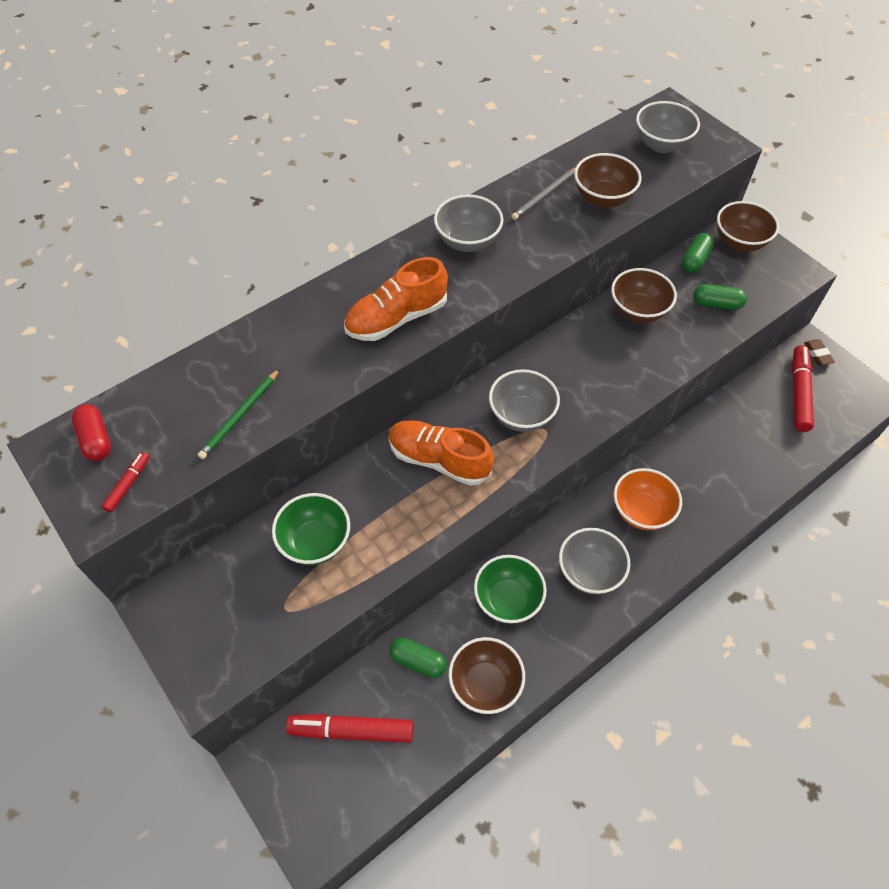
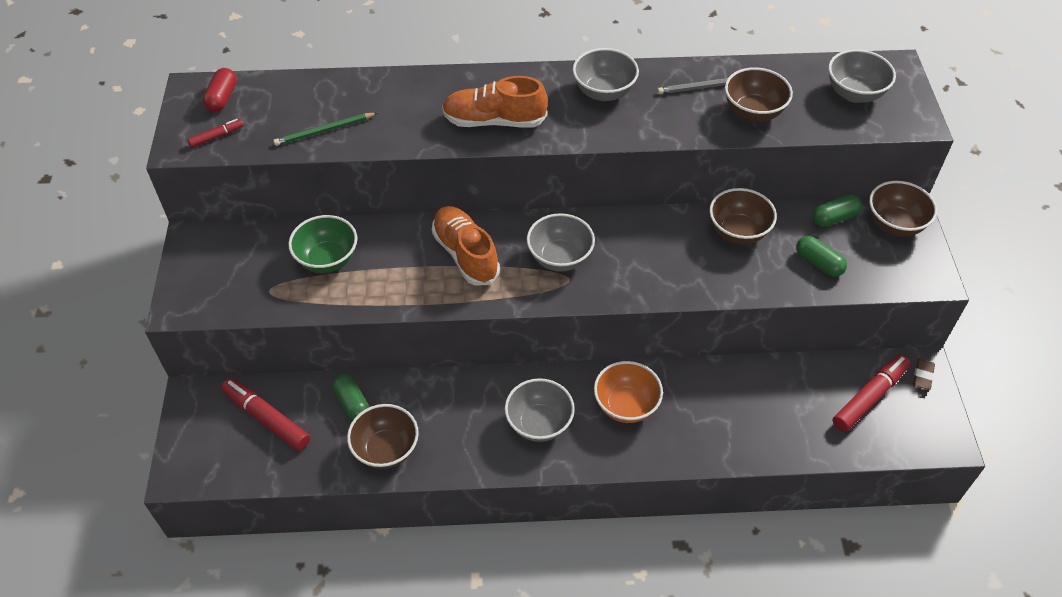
camera: 35 degrees right, 5 degrees down
(508, 599) = (456, 403): green bowl -> none

